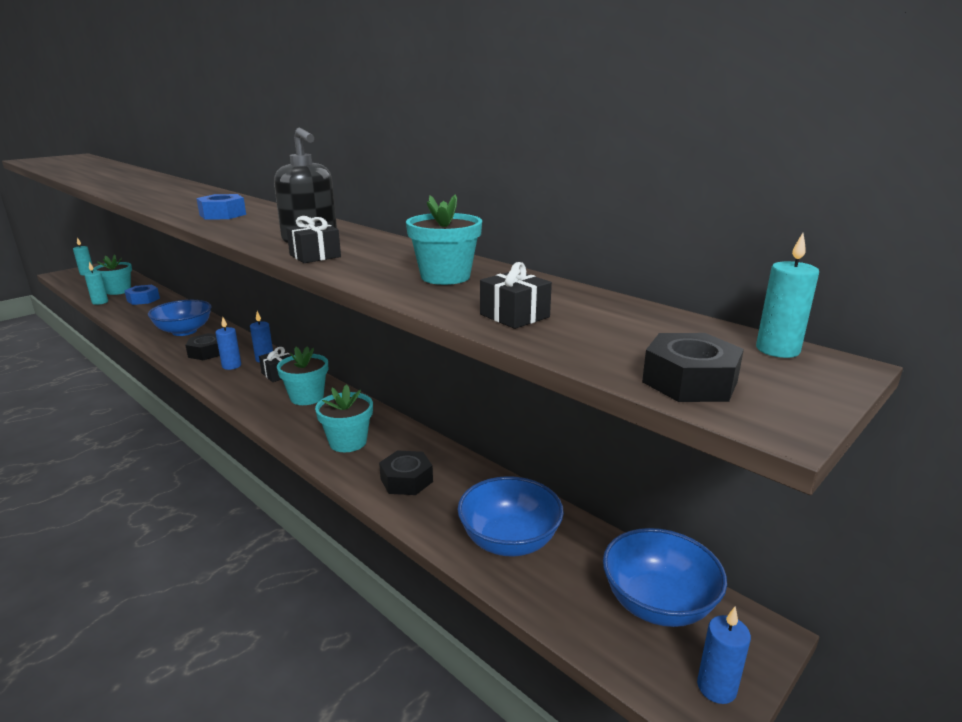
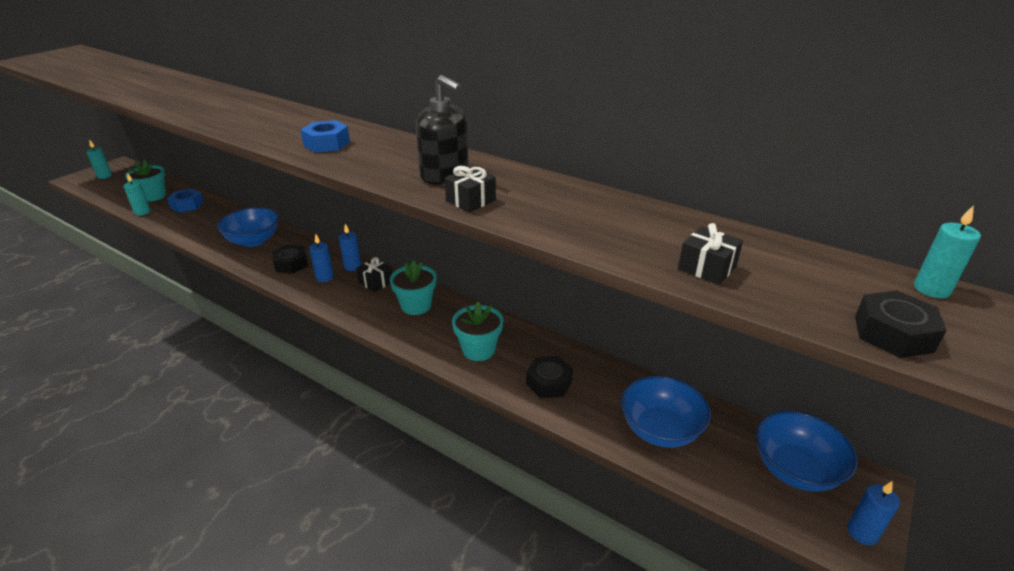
camera: 10 degrees left, 10 degrees up
(445, 277) = (610, 221): turquoise flower pot -> none

